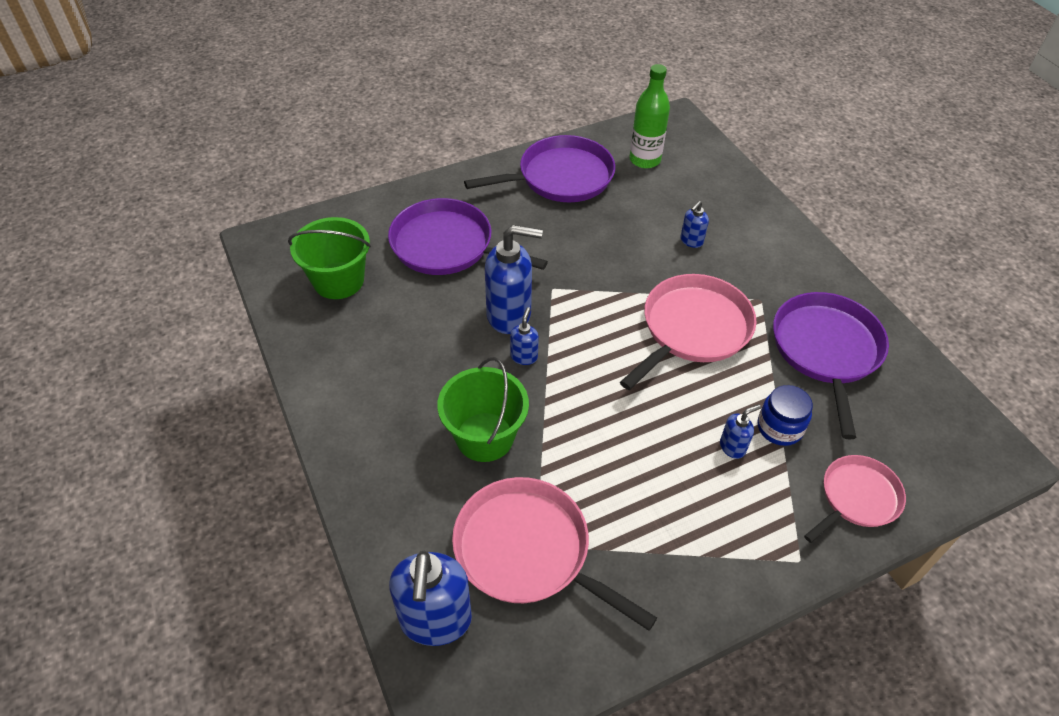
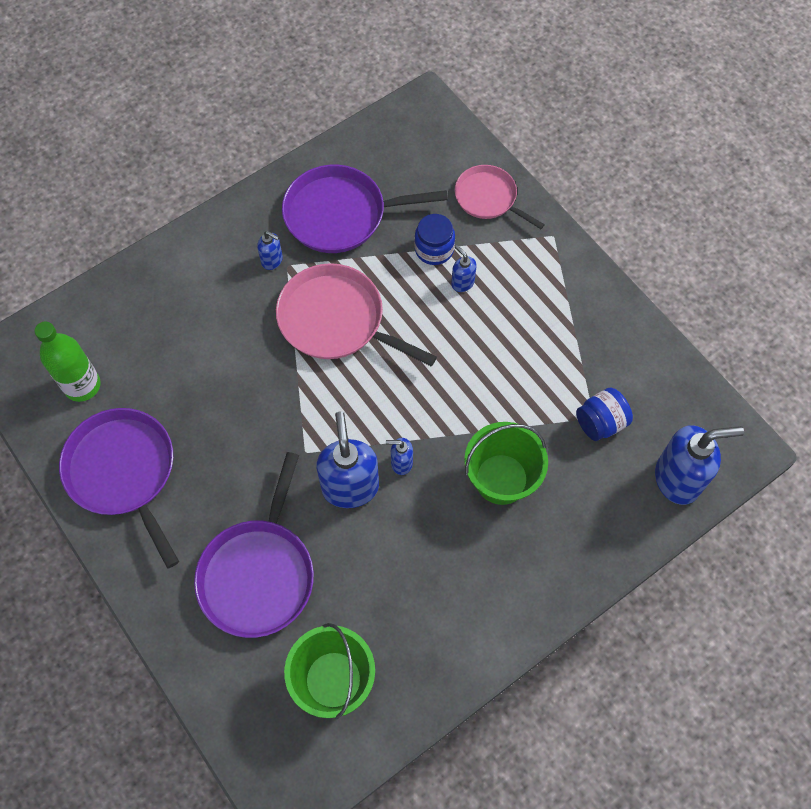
camera: 100 degrees left, 15 degrees up
(528, 551) = (600, 423): pink pan -> blue jar
(691, 241) = (214, 329): blue soap dispenser -> blue soap dispenser (272, 260)

